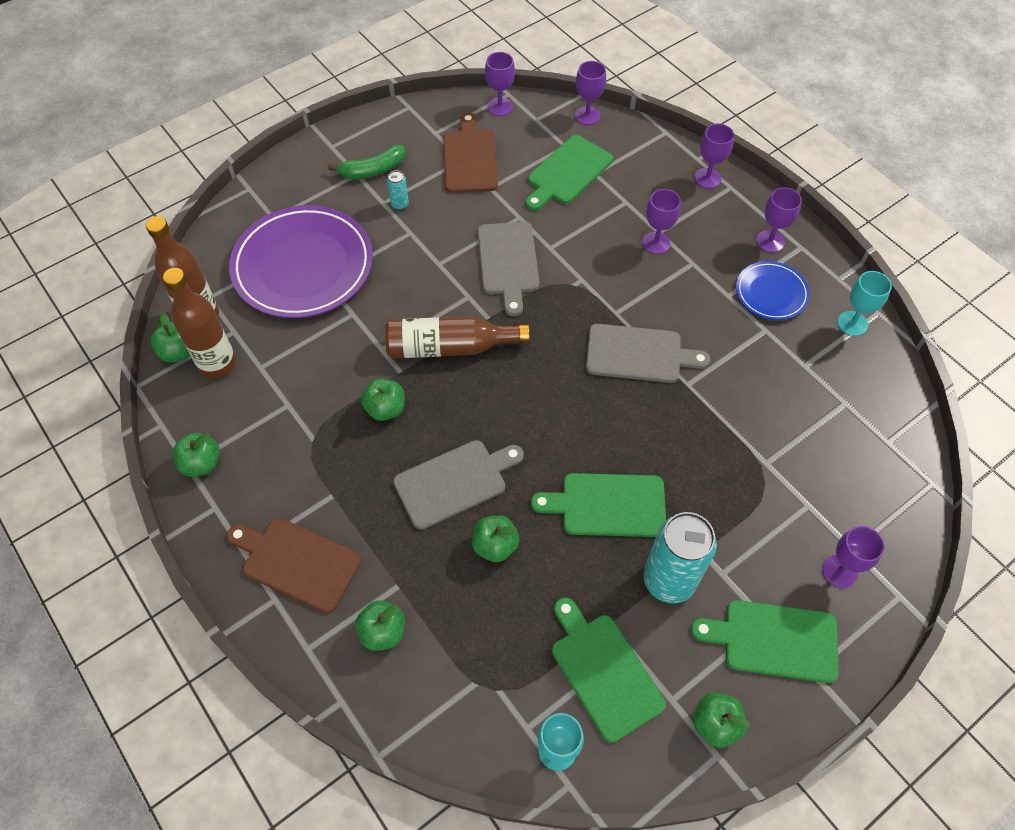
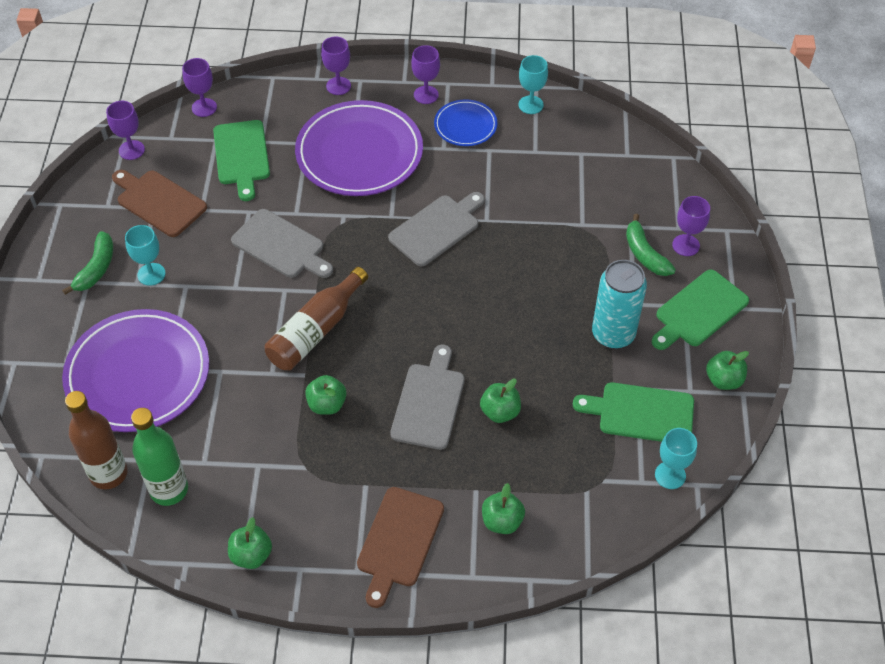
camera: 50 degrees left, 5 degrees down
(179, 352) = (128, 510): green apple -> none
(217, 364) = (169, 489): brown bottle -> green bottle
(297, 562) = (399, 541): brown cutting board -> brown cutting board turned 45 degrees counterclockwise
(400, 204) = (151, 274): turquoise can -> turquoise goblet
(608, 505) = (531, 328): green cutting board -> none
(656, 243) = (359, 153): purple goblet -> purple plate
(789, 541) = (645, 254): none -> green banana

